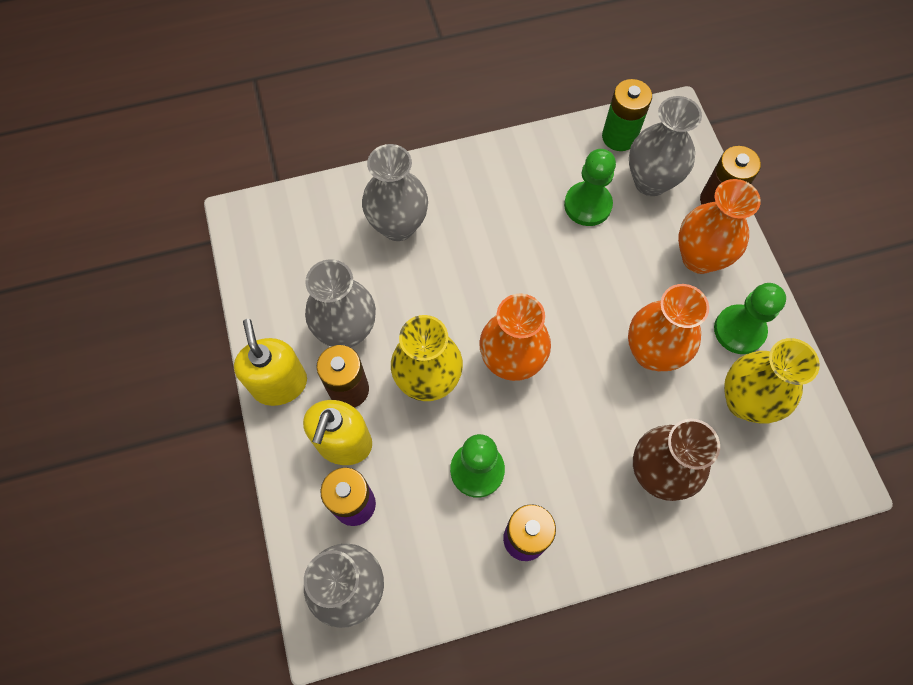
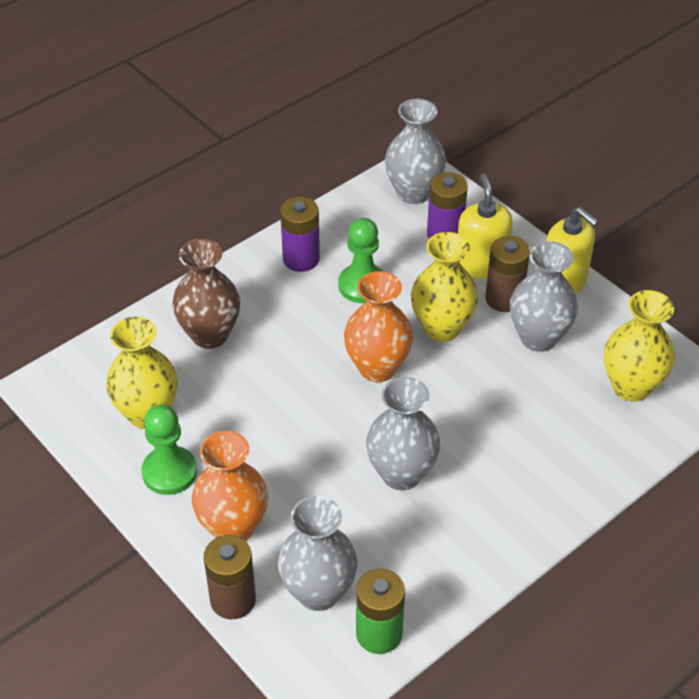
camera: 155 degrees right, 20 degrees down
(304, 247) = (631, 387): none -> yellow vase
(398, 225) = (559, 440): grey vase -> grey vase (401, 474)
(587, 205) = (377, 537): green pawn -> none
(652, 352) = (249, 421): orange vase -> none

